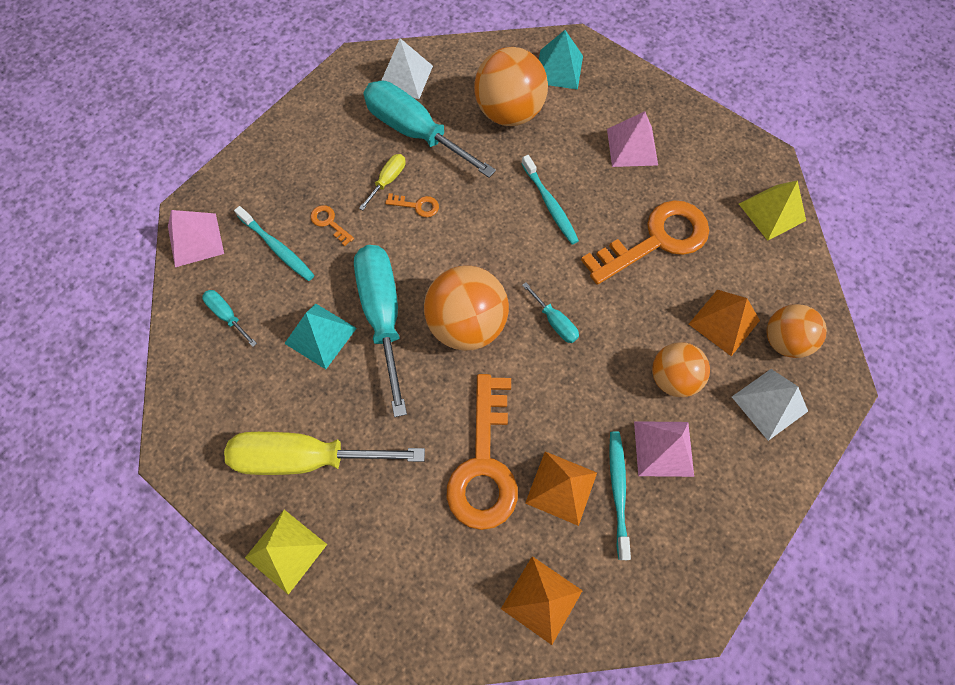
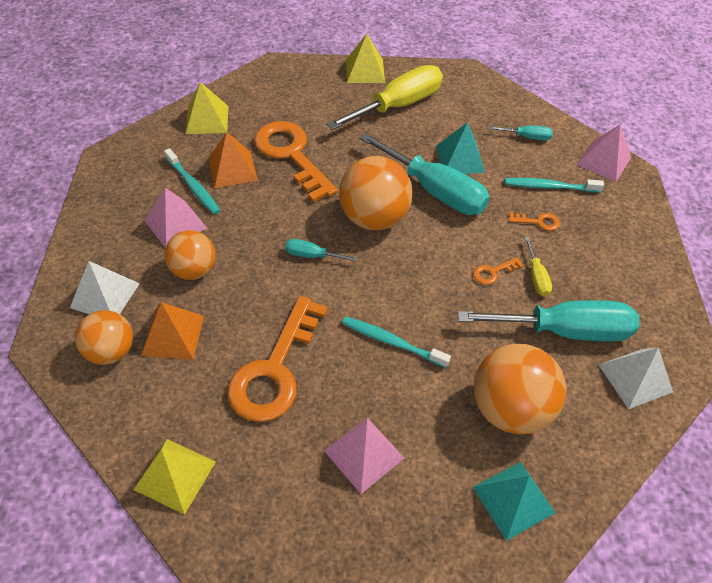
camera: 140 degrees right, 15 degrees down
(541, 599) = (207, 119): orange pyramid -> yellow pyramid

